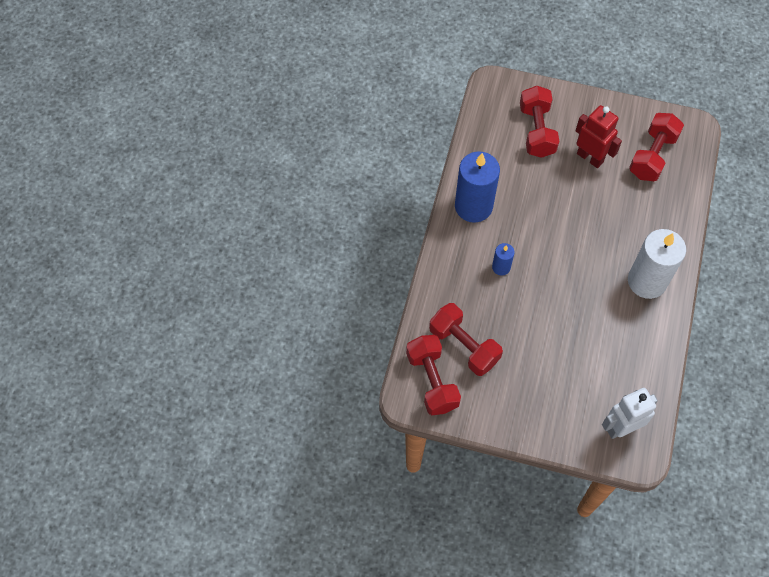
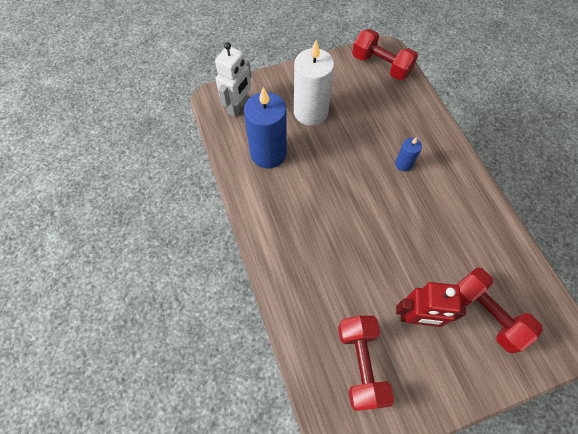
camera: 145 degrees right, 0 degrees up
(464, 346) = (380, 96): red dumbbell -> none
(473, 206) = (467, 200): blue candle -> blue candle (268, 153)
(647, 281) = (284, 224): white candle -> white candle (310, 112)

